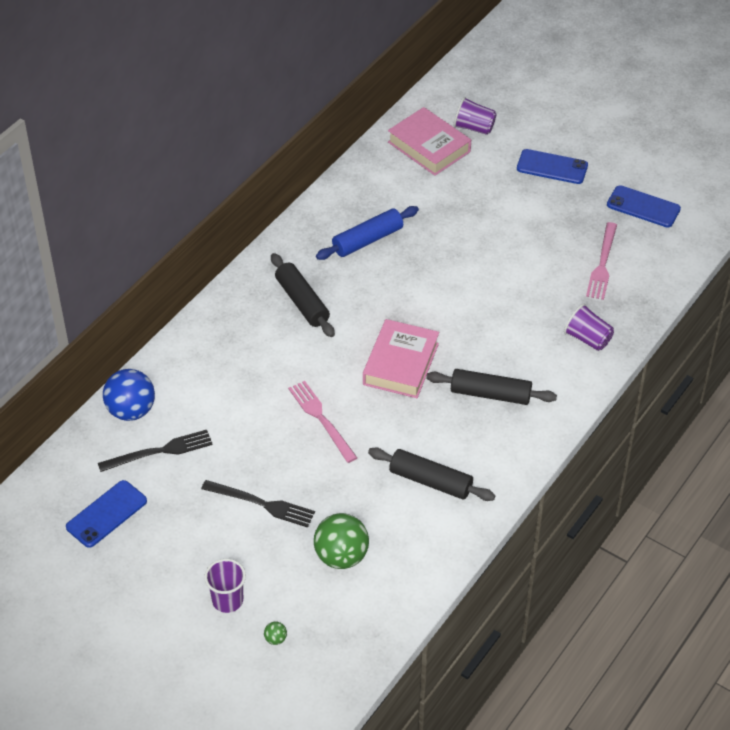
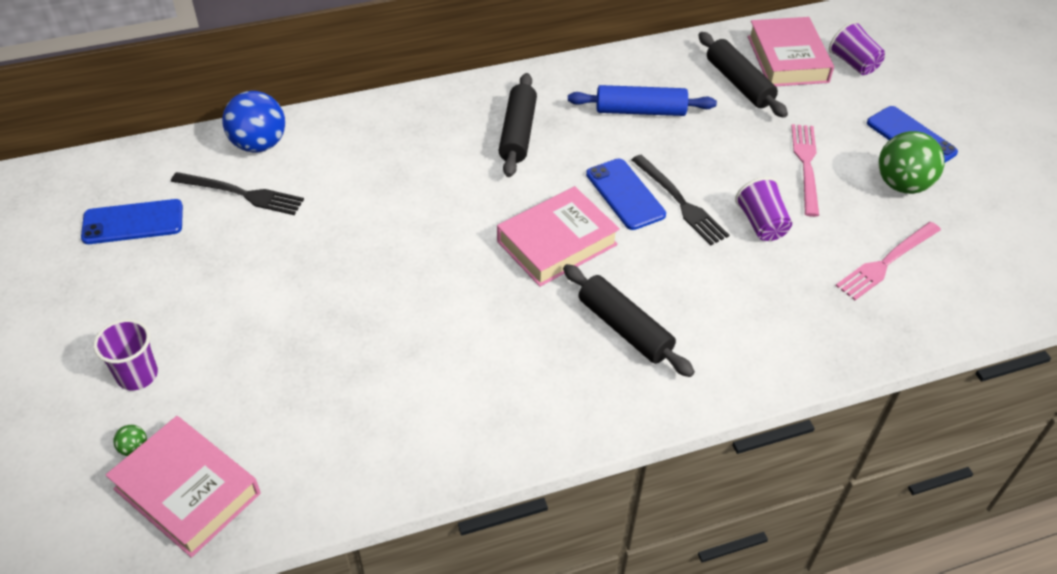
camera: 35 degrees right, 0 degrees up
(261, 504) = (275, 299): black fork -> black fork (680, 202)
(321, 419) = (421, 251): pink fork -> pink fork (806, 166)
(334, 639) = (187, 491): none -> pink book
(341, 556) = (292, 404): green ball -> green ball (902, 185)
(430, 481) = (466, 382): black rolling pin -> black rolling pin (738, 83)
(587, 339) = (796, 332): purple cup -> purple cup (761, 224)
(643, 207) = (991, 228): blue phone -> blue phone (625, 194)

